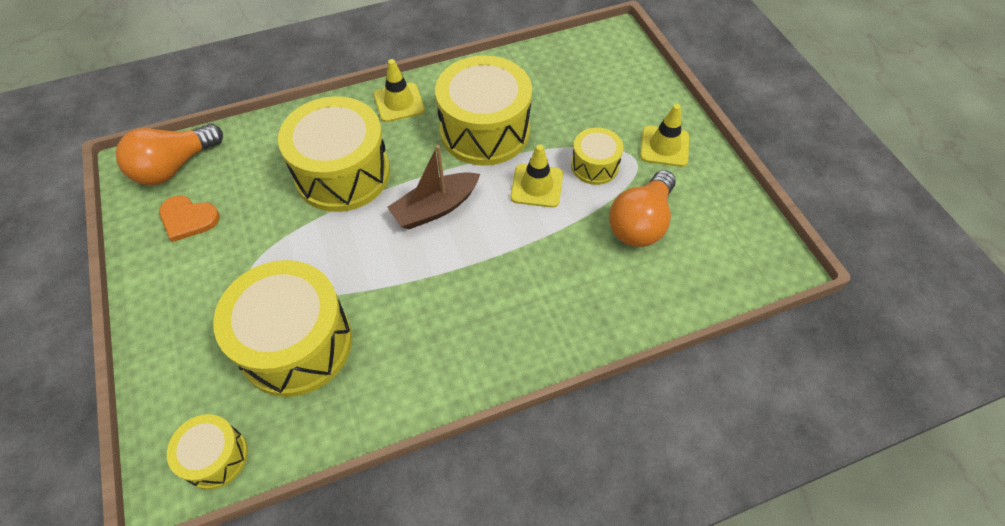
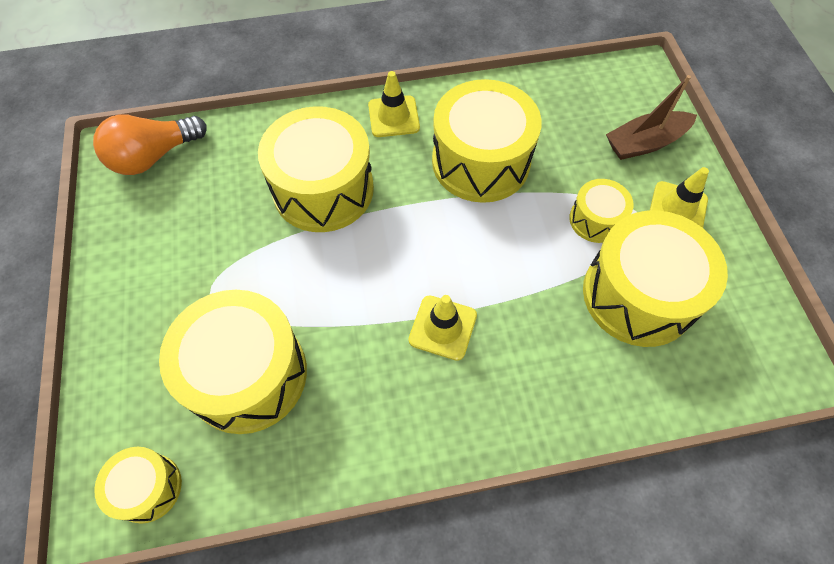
camera: 10 degrees right, 5 degrees up
(188, 219) = (159, 216): orange heart -> none
(435, 208) = (415, 243): brown boat -> brown boat (645, 143)
(537, 186) = (528, 234): yellow traffic cone -> yellow traffic cone (442, 327)
(640, 222) = (638, 295): orange light bulb -> yellow drum

